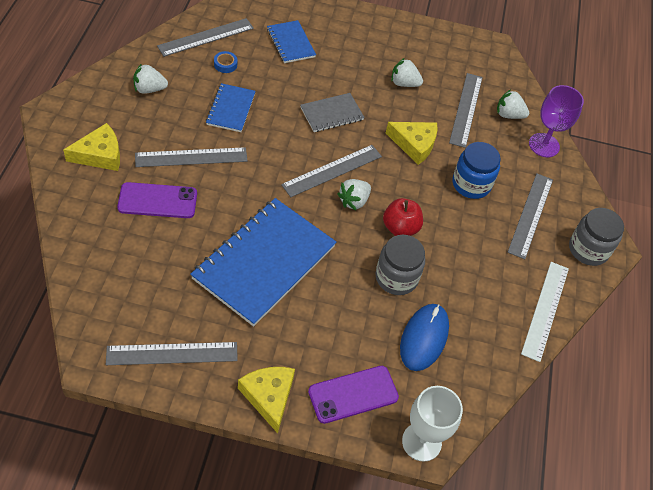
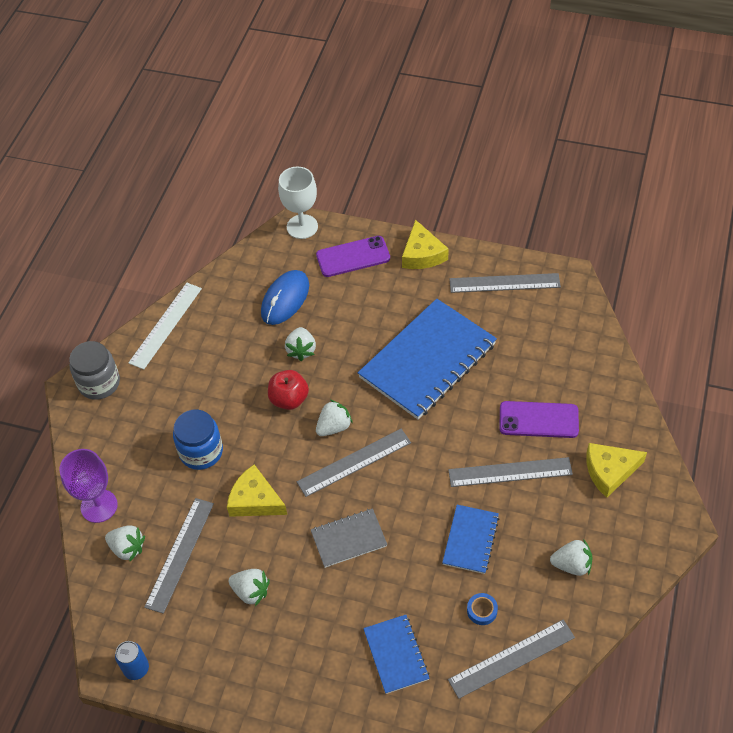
camera: 165 degrees left, 0 degrees up
(396, 277) = (301, 350): grey jar -> white strawberry
(475, 44) = (136, 669): none -> blue can
(531, 215) = (146, 418): grey ruler -> none

